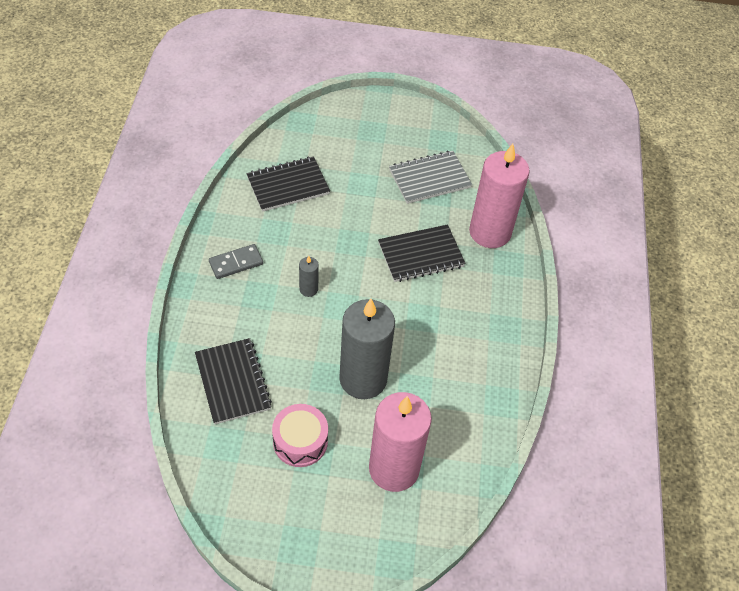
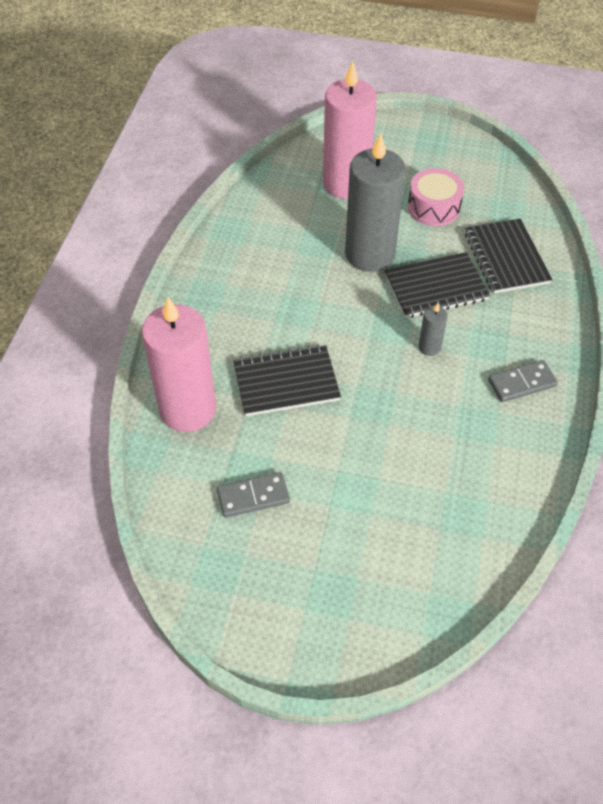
camera: 170 degrees left, 0 degrees up
(288, 185) = (463, 494): black notebook -> black notebook (436, 287)
(429, 179) = (253, 496): grey notebook -> grey domino

